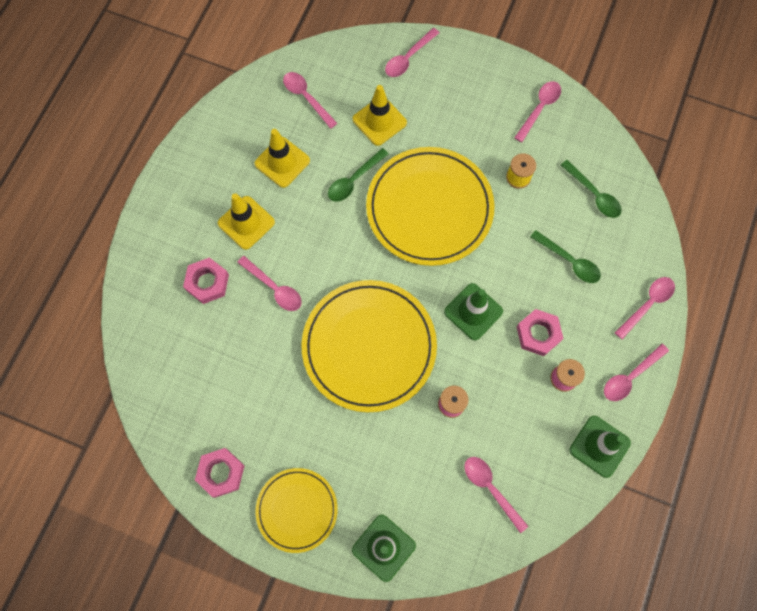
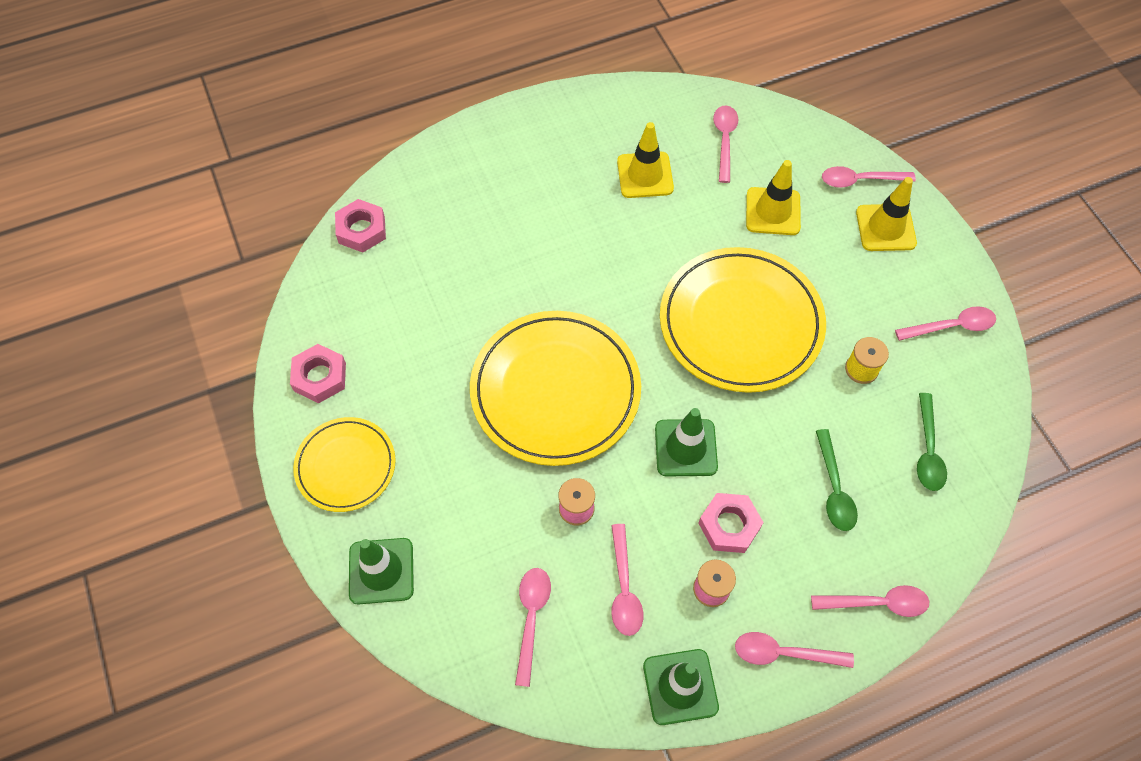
camera: 45 degrees right, 10 degrees down
(207, 282) = (475, 218): pink nut -> pink nut (362, 230)
(246, 223) = (560, 198): yellow traffic cone -> yellow traffic cone (885, 228)
(274, 288) = (526, 270): pink spoon -> pink spoon (624, 589)
(353, 180) = (694, 241): green spoon -> none

